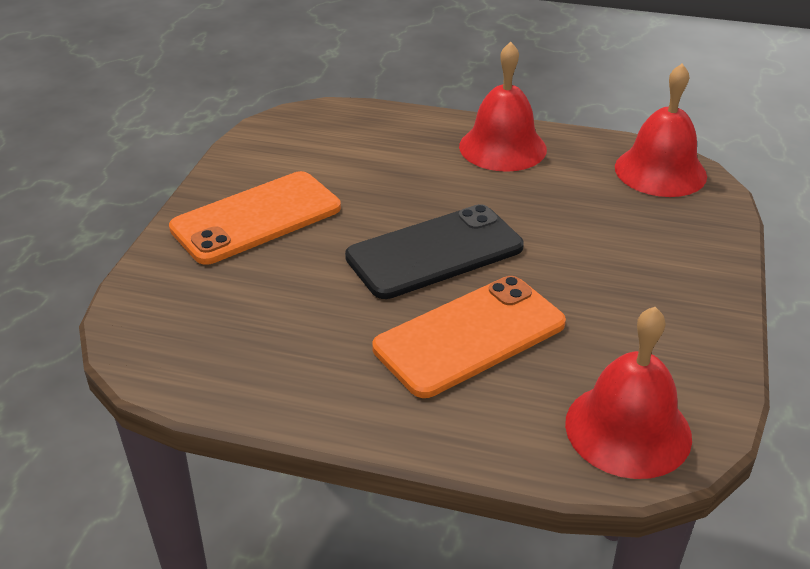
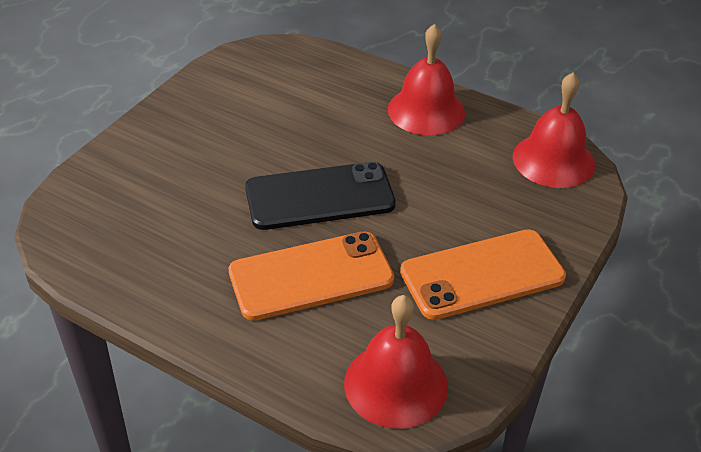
camera: 15 degrees right, 5 degrees up
(256, 218) = (193, 137): orange phone -> orange phone (482, 275)

